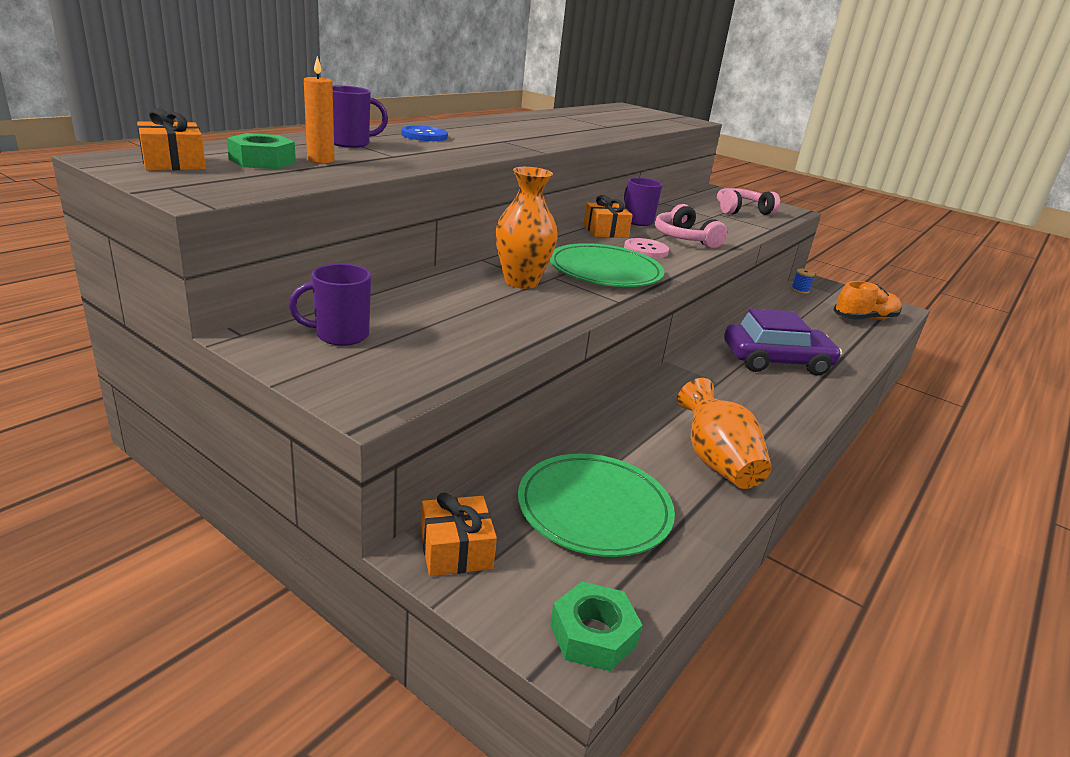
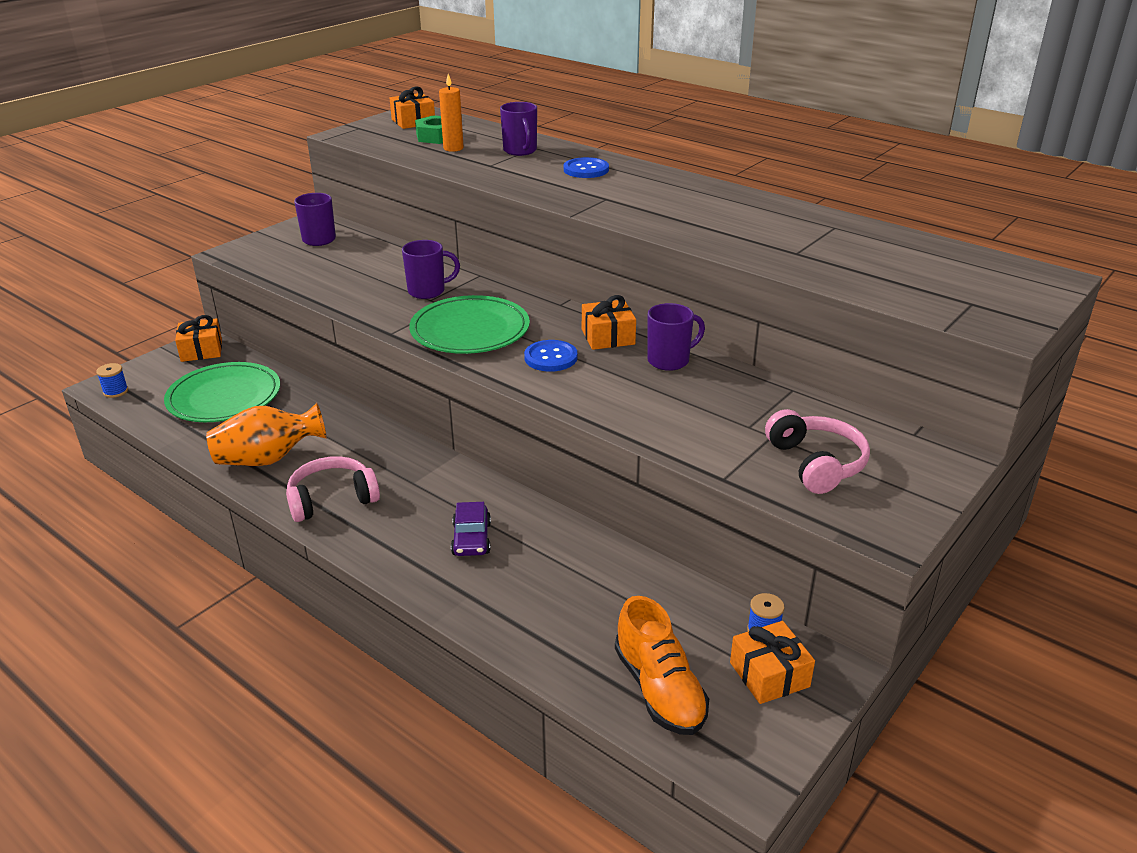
camera: 95 degrees right, 5 degrees up
(521, 282) = (428, 291): orange vase -> purple mug
(593, 634) = (115, 391): green nut -> blue spool
(646, 250) = (550, 357): pink button -> blue button
(684, 238) = (614, 389): pink headphones -> pink headphones (332, 499)
(776, 361) = (471, 539): purple car -> purple car, size x0.50
(831, 294) = (769, 674): none -> orange gift

